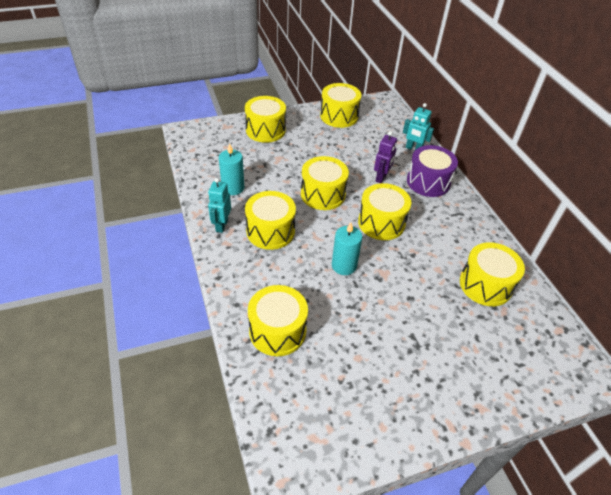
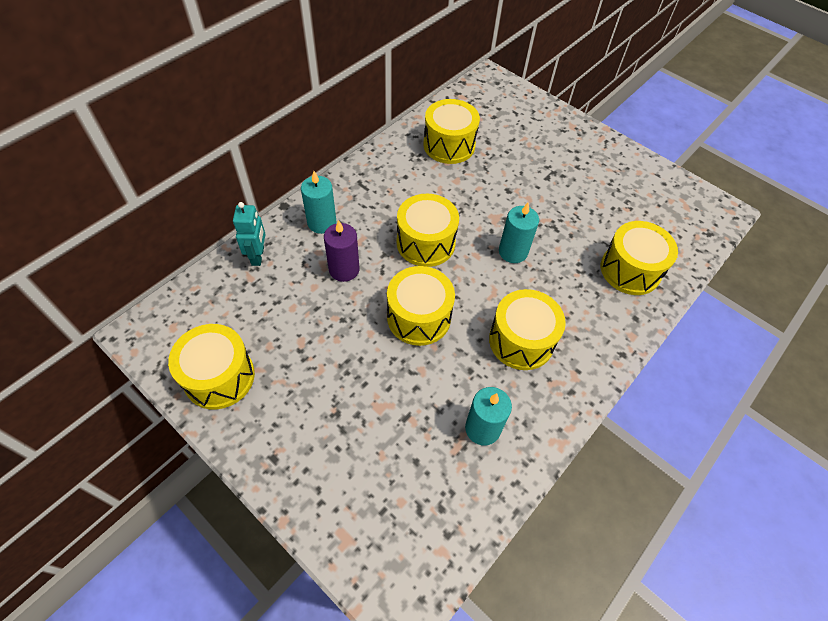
camera: 120 degrees left, 10 degrees up
(221, 225) = (555, 398): turquoise robot -> none
(265, 130) = (320, 466): yellow drum -> none
(381, 178) = (344, 269): purple robot -> purple candle
(428, 182) = (322, 223): purple drum -> turquoise candle

